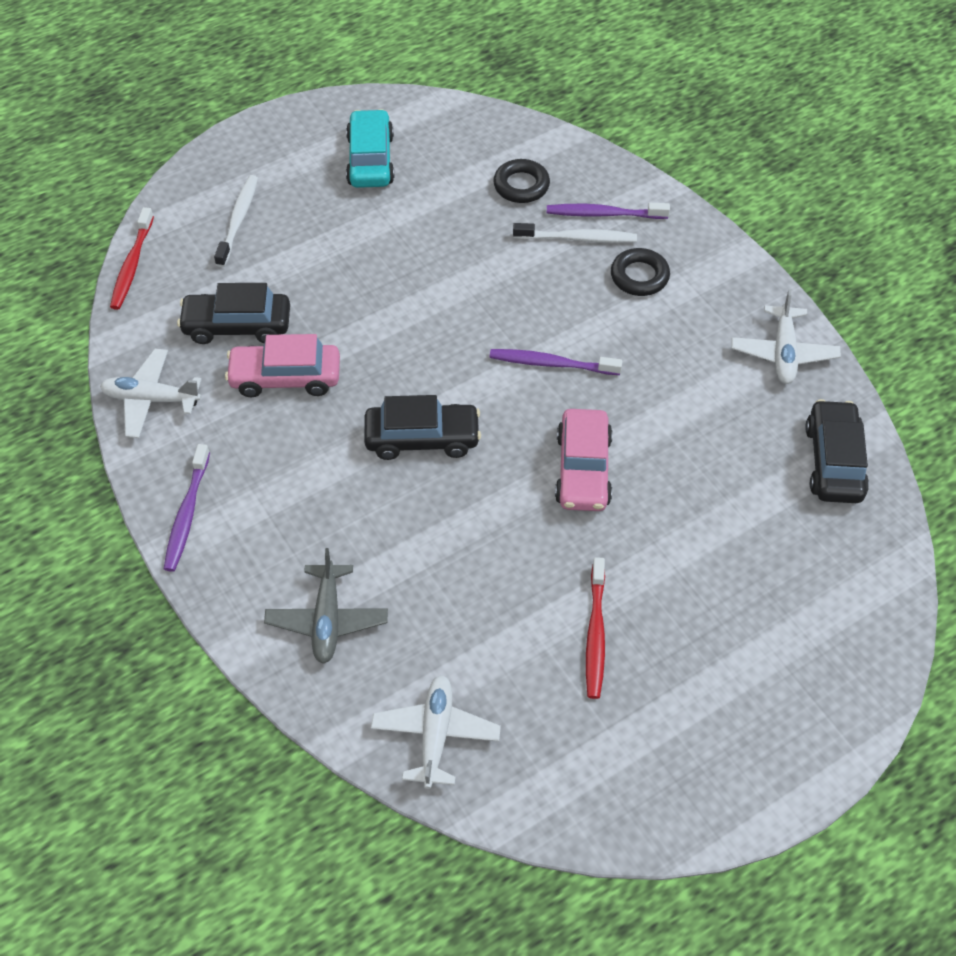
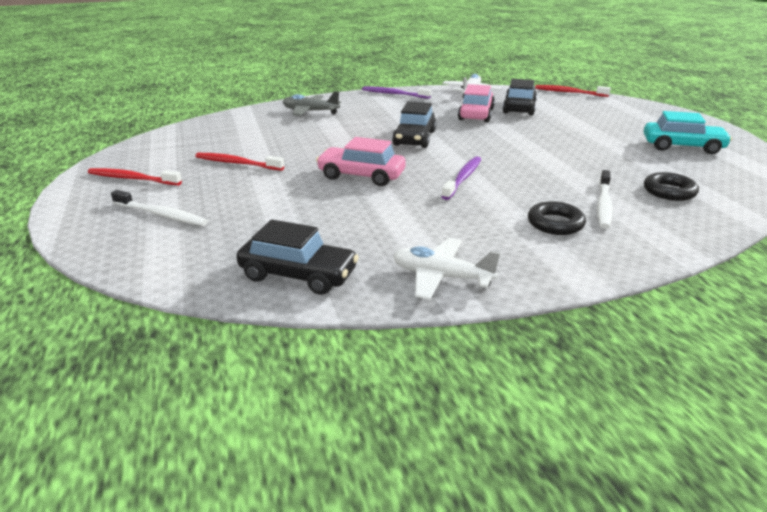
camera: 105 degrees right, 25 degrees down
(238, 220) = (609, 112): white toothbrush -> white toothbrush (161, 215)
(435, 735) = (223, 124): white plane -> none
(603, 214) = (639, 220): purple toothbrush -> none
(698, 747) = (132, 179): none -> red toothbrush

